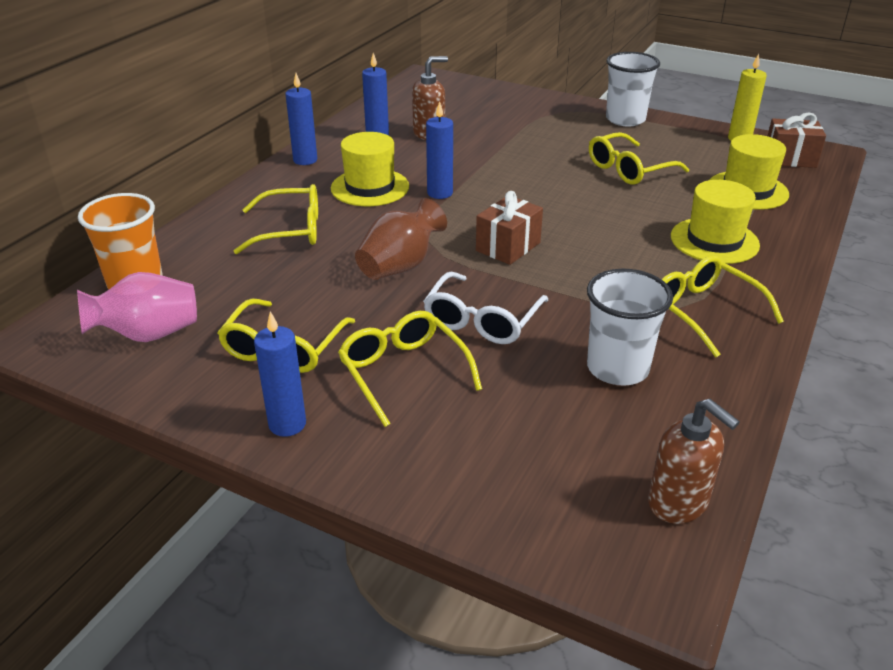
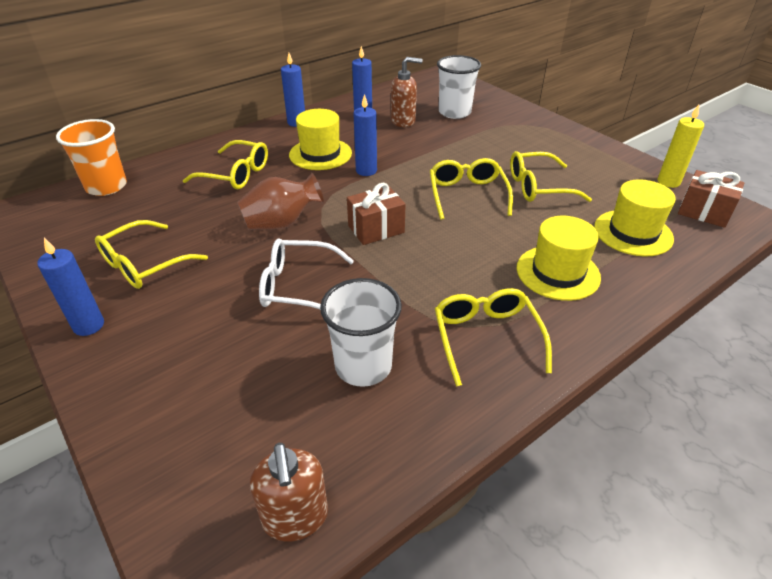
camera: 25 degrees right, 5 degrees up
(148, 335) = (76, 227): pink vase -> none
(403, 372) = (201, 311): yellow glasses -> yellow glasses (467, 195)
(482, 320) = (298, 286): white glasses -> white glasses turned 45 degrees clockwise
(625, 119) = (575, 142): white cup -> white cup (454, 112)

